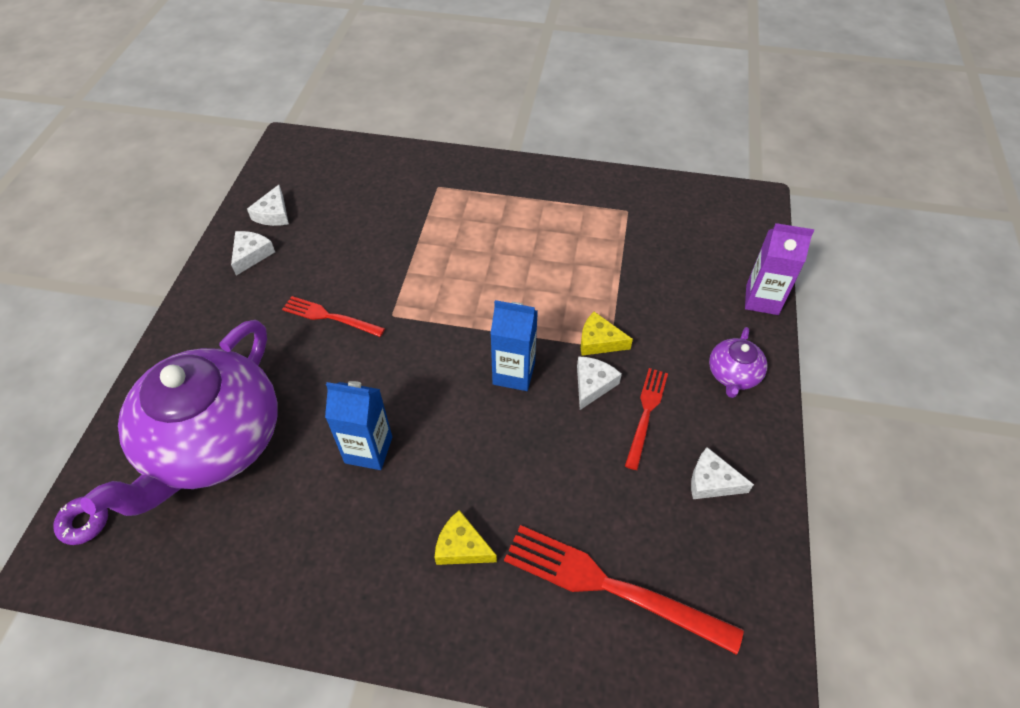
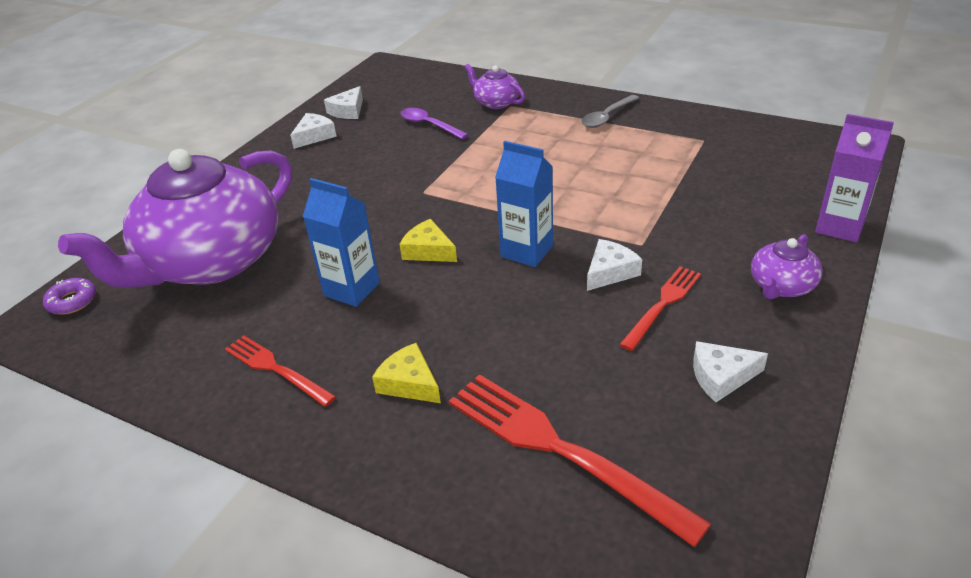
camera: 20 degrees right, 15 degrees down
(330, 317) = (363, 186): red fork -> red fork (276, 369)
(366, 224) = (429, 125): none -> purple spoon
(422, 184) = (496, 102): none -> purple teapot
(534, 191) = (607, 117): none -> grey spoon
(599, 341) = (631, 238): yellow cheese -> yellow cheese (428, 251)
(712, 481) = (721, 377): white cheese -> white cheese turned 45 degrees counterclockwise

